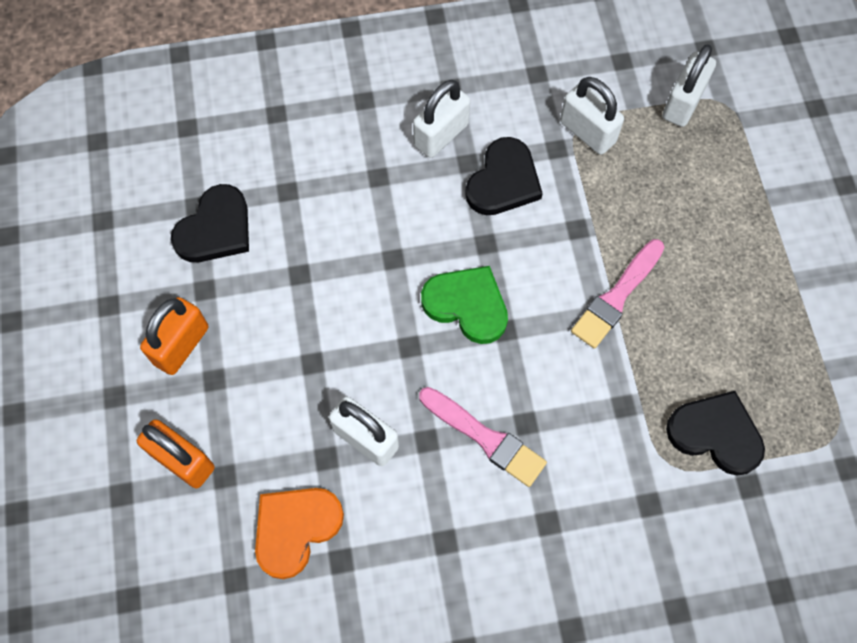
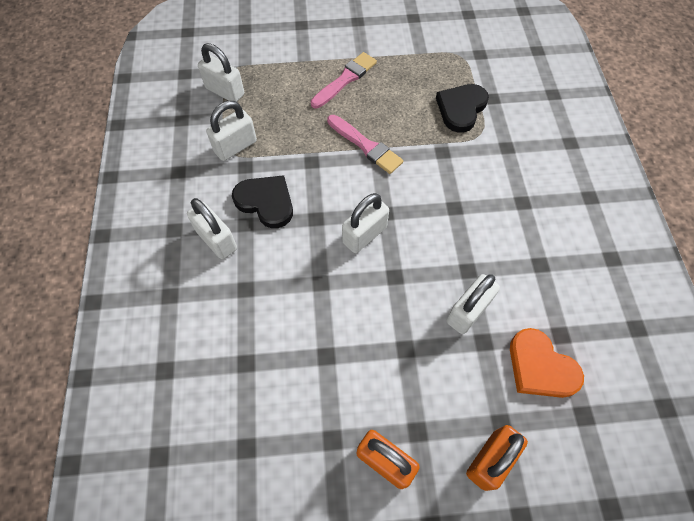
camera: 85 degrees left, 5 degrees down
(215, 229) = (273, 428): black heart -> none
(467, 305) = (364, 235): green heart -> white padlock
(485, 438) = (466, 233): pink brush -> pink brush (345, 79)

